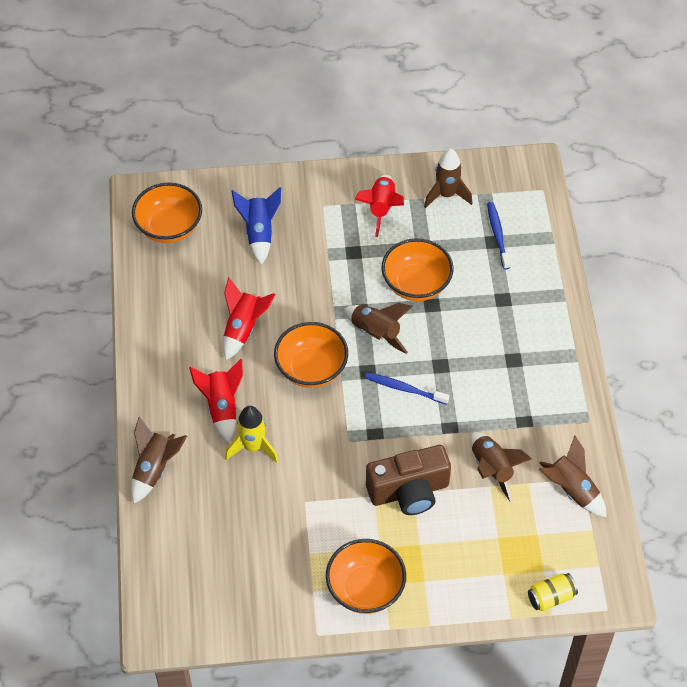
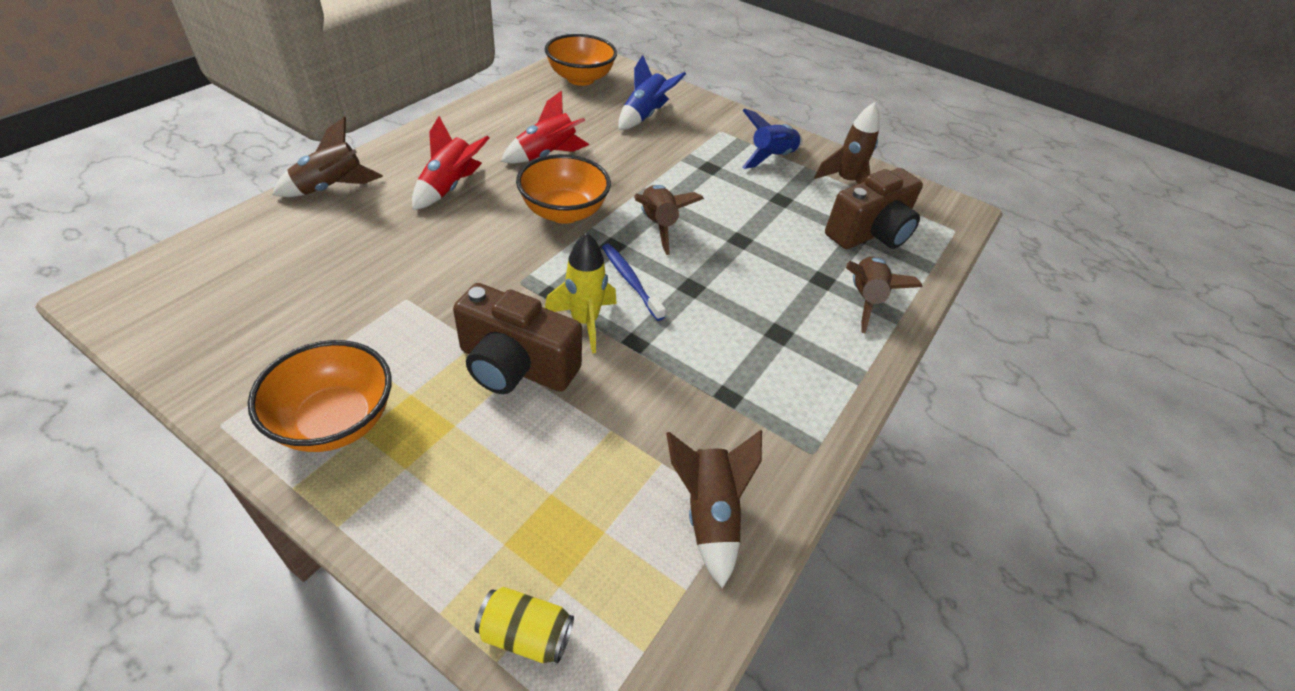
camera: 35 degrees right, 10 degrees down
(253, 447) = (429, 228): yellow rocket -> yellow rocket (584, 322)
(381, 208) = (771, 158): red rocket -> blue rocket
(416, 284) = (742, 218): orange bowl -> none
(492, 469) = (633, 415): brown rocket -> brown rocket (865, 300)
(497, 235) = (870, 233): blue toothbrush -> brown camera

